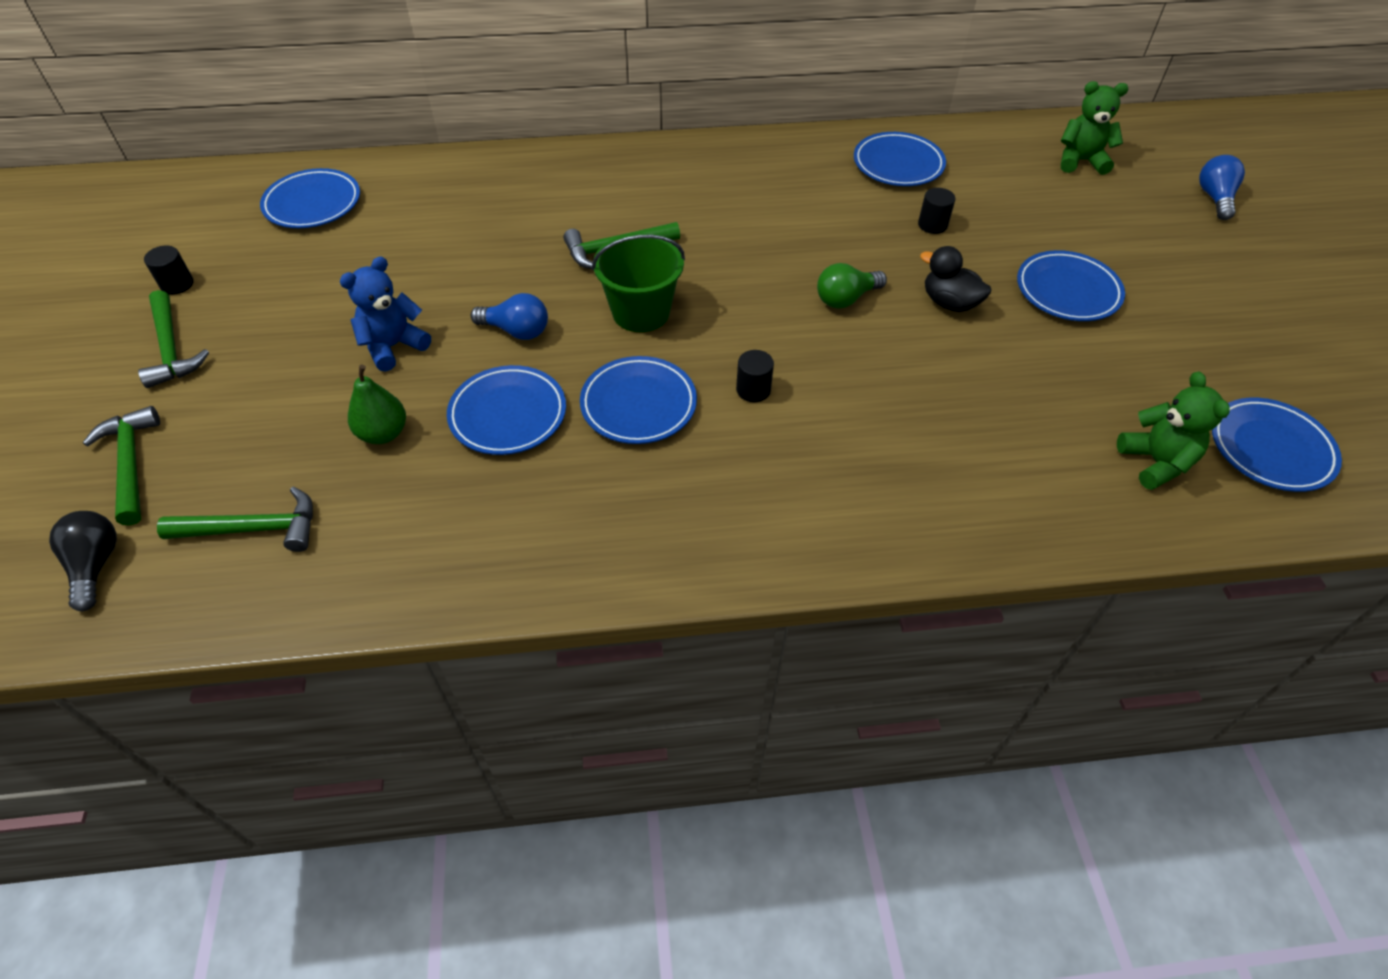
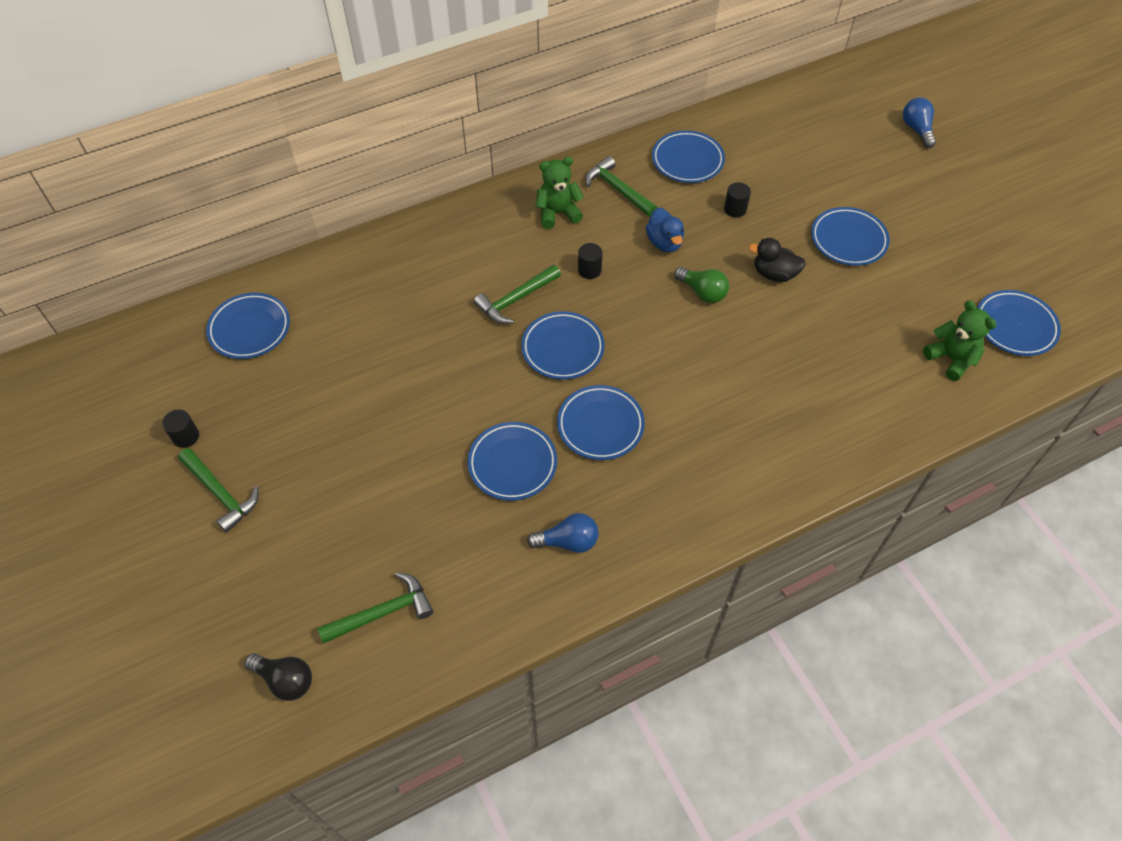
camera: 20 degrees left, 5 degrees up
(95, 565) = (285, 680): black light bulb -> black light bulb turned 150 degrees clockwise
(131, 463) = (256, 595): green hammer -> green hammer (617, 189)
(383, 433) = (430, 508): green pear -> none
(393, 346) = (395, 435): blue teddy bear -> none
(516, 331) = (479, 393): blue light bulb -> blue light bulb (568, 541)
(641, 312) = (562, 348): green bucket -> blue plate
(753, 390) = (673, 387): black cylinder -> black cylinder (589, 270)
(826, 237) = (664, 242): none -> blue duck
(846, 299) = (702, 292): green light bulb -> green light bulb turned 90 degrees counterclockwise
(1080, 161) = (815, 121): green teddy bear -> green teddy bear (558, 213)

